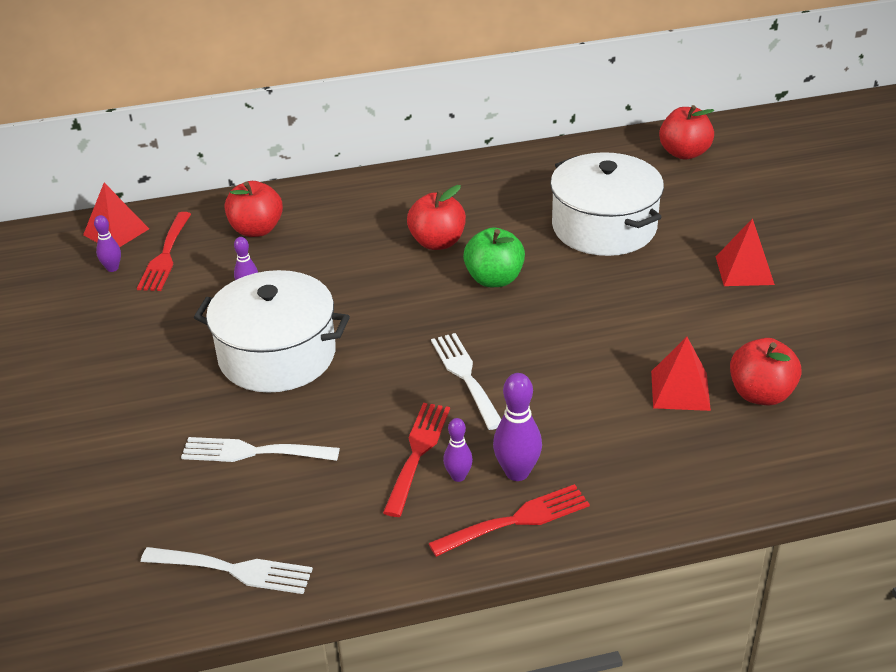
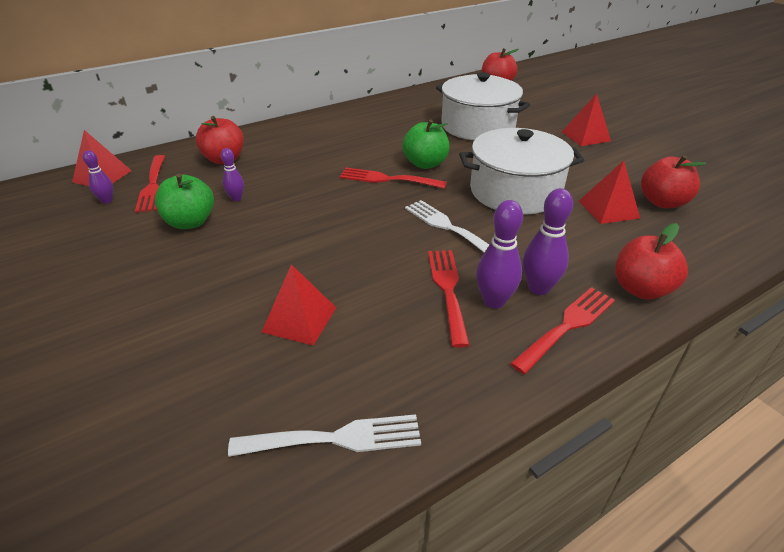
camera: 20 degrees left, 0 degrees up
(189, 314) = (190, 222): none -> green apple
(253, 452) = (299, 319): white fork -> red pyramid
(277, 355) = (283, 239): white pot -> white pot (515, 191)
(434, 294) = (387, 179): none -> red fork
(437, 242) = (369, 149): red apple -> red apple (641, 289)
(458, 476) = (494, 301): purple bowling pin -> purple bowling pin, size x1.66

